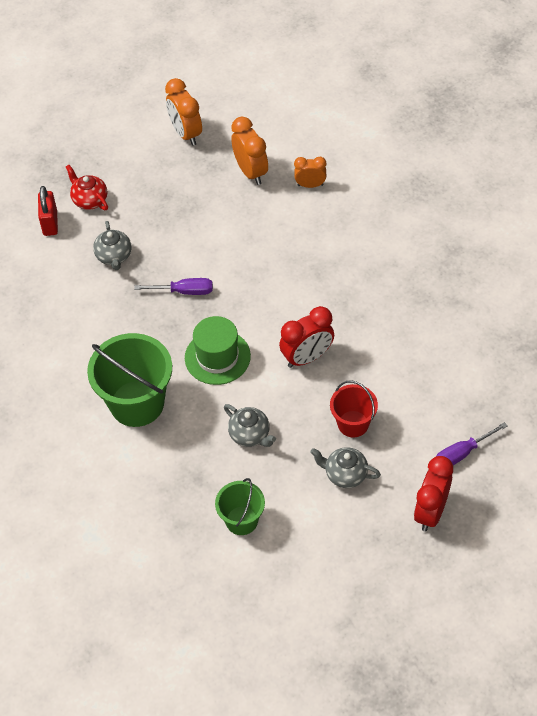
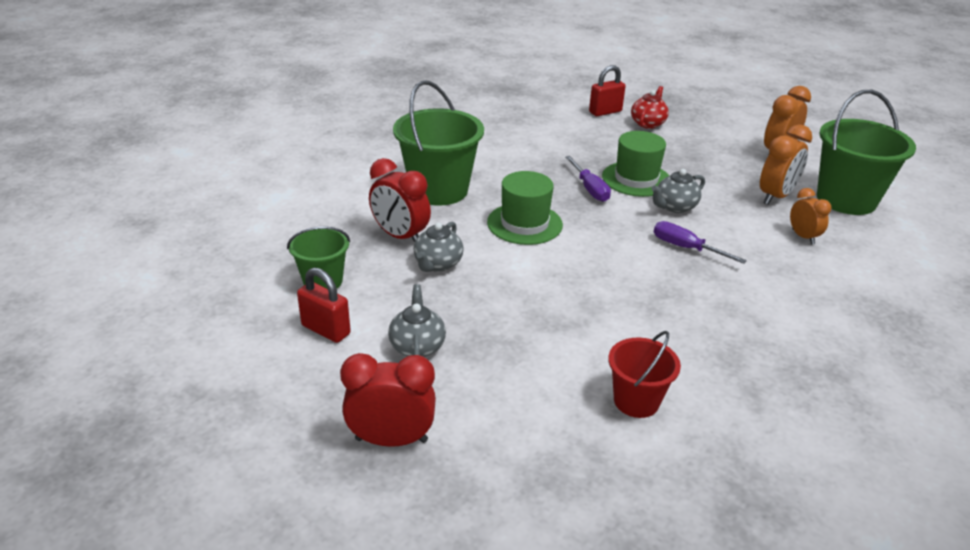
camera: 65 degrees right, 20 degrees down
(114, 256) = (597, 146): grey teapot -> grey teapot (675, 207)
(183, 252) = (636, 179): none -> green hat
(274, 130) = (846, 199): none -> green bucket
(305, 529) = (326, 330): none -> red padlock
(307, 357) = (566, 282): red clock -> red clock (400, 236)
(353, 424) = (495, 337): red bucket -> red bucket (636, 401)
(462, 453) = (503, 453): purple screwdriver -> purple screwdriver (685, 248)

